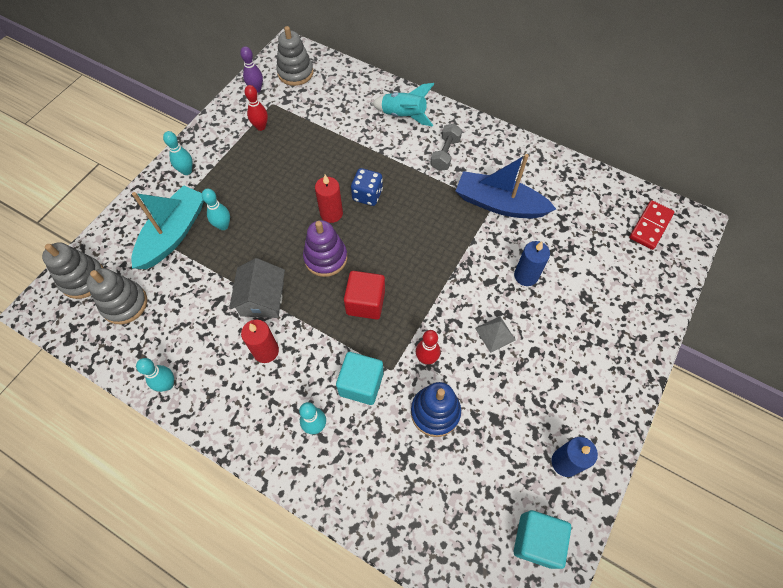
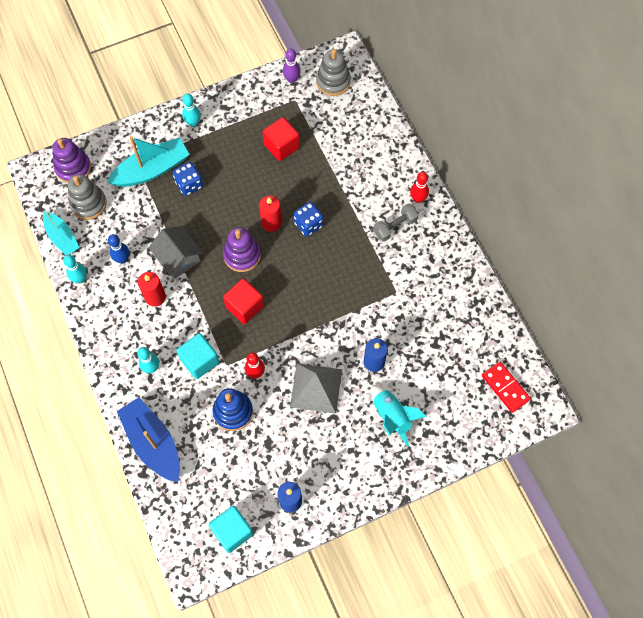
camera: 35 degrees right, 5 degrees up
(83, 279) = (73, 168): grey stacking toy -> purple stacking toy
(117, 355) = (62, 237): none -> turquoise boat
(202, 335) = (122, 259): none -> blue bowling pin
(223, 225) = (189, 184): turquoise bowling pin -> blue dice
(261, 127) = (272, 116): red bowling pin -> red bowling pin (418, 199)
(262, 299) = (178, 258): grey house -> grey house turned 75 degrees counterclockwise
(289, 145) = (281, 146): none -> red cube
(404, 116) = (389, 173): turquoise rocket -> turquoise rocket (392, 416)
(495, 334) = (316, 388): grey pyramid -> grey pyramid, size x1.83
(499, 204) = (402, 294): blue boat -> blue boat (153, 442)
(650, 226) = (505, 387): red domino -> red domino turned 75 degrees clockwise

